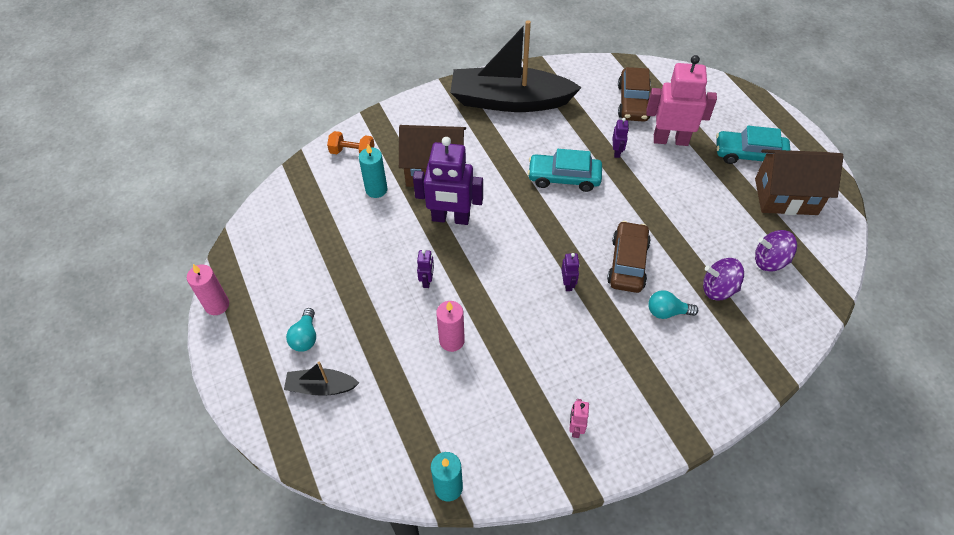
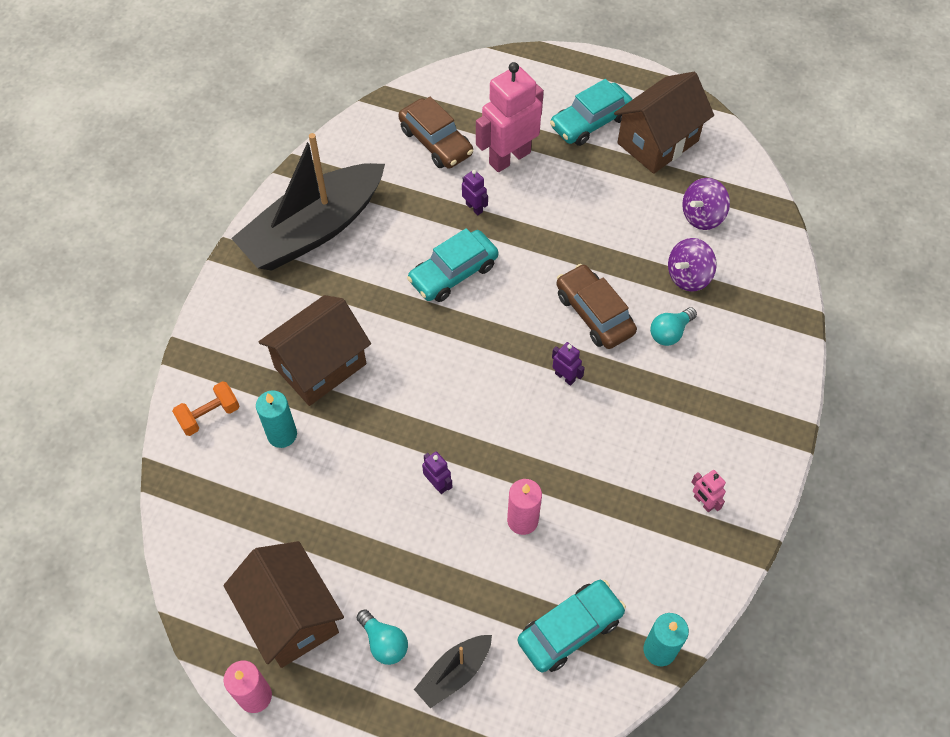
camera: 45 degrees left, 5 degrees up
(277, 282) = (291, 616): none -> brown house
(409, 425) = (570, 629): none -> turquoise car
(450, 218) = (391, 403): purple robot -> none

